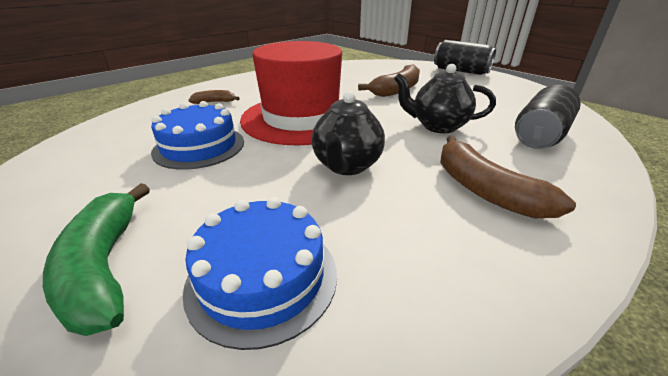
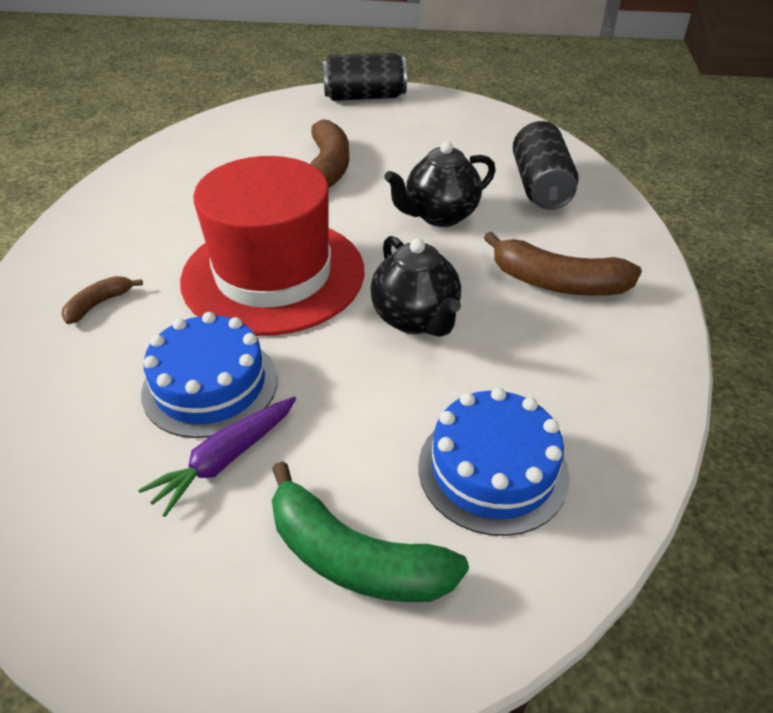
camera: 40 degrees left, 10 degrees up
(148, 178) = (225, 460): none -> purple carrot

